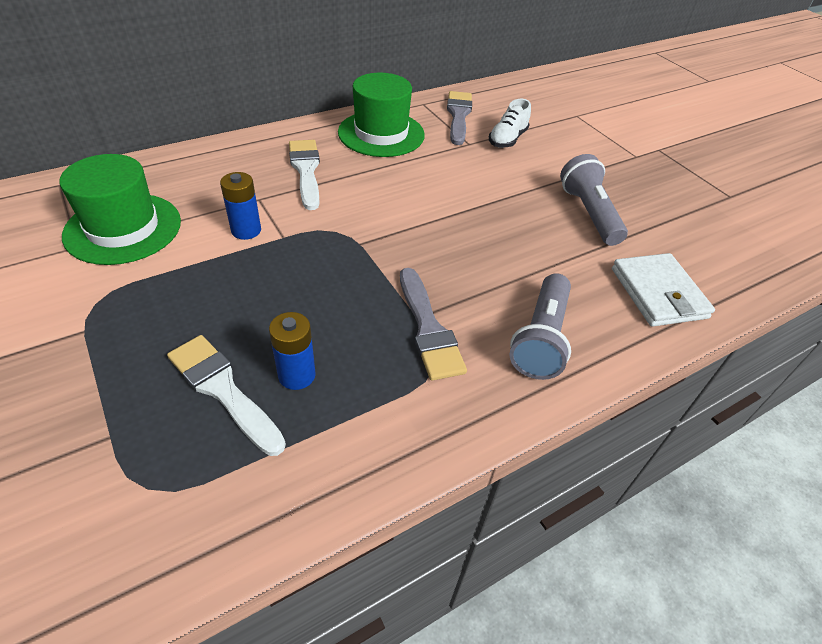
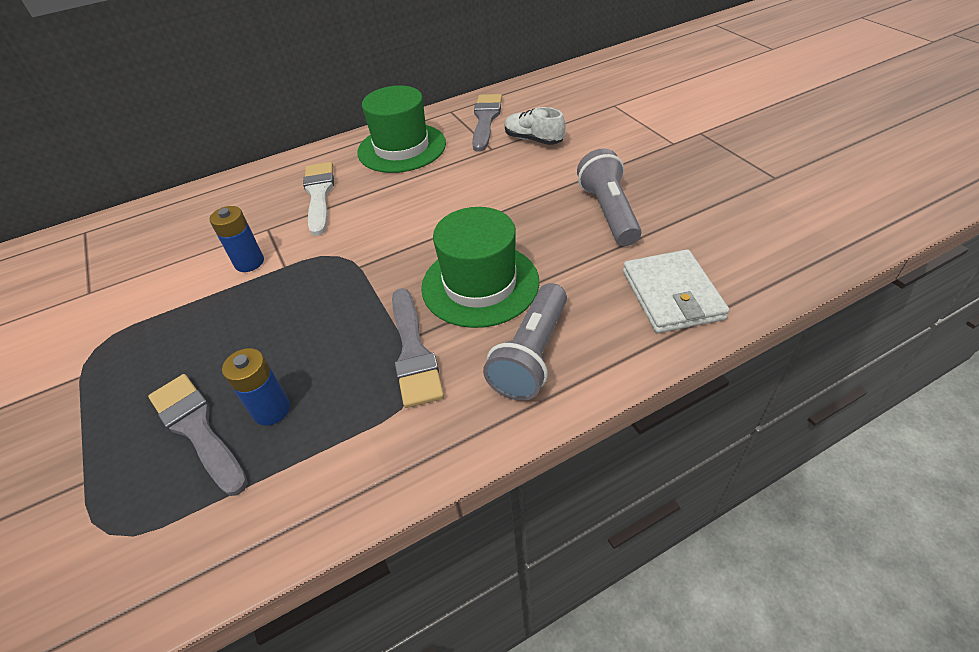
camera: 10 degrees right, 0 degrees up
(123, 228) = (134, 270): green hat -> green hat (480, 284)
(223, 389) = (197, 429): white brush -> grey brush
(507, 139) = (533, 140): white shoe -> white shoe turned 90 degrees clockwise

